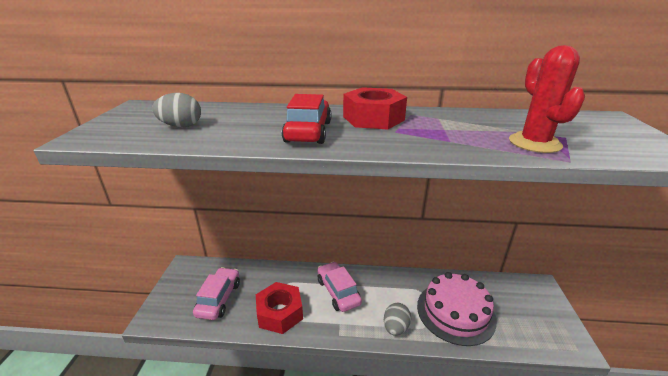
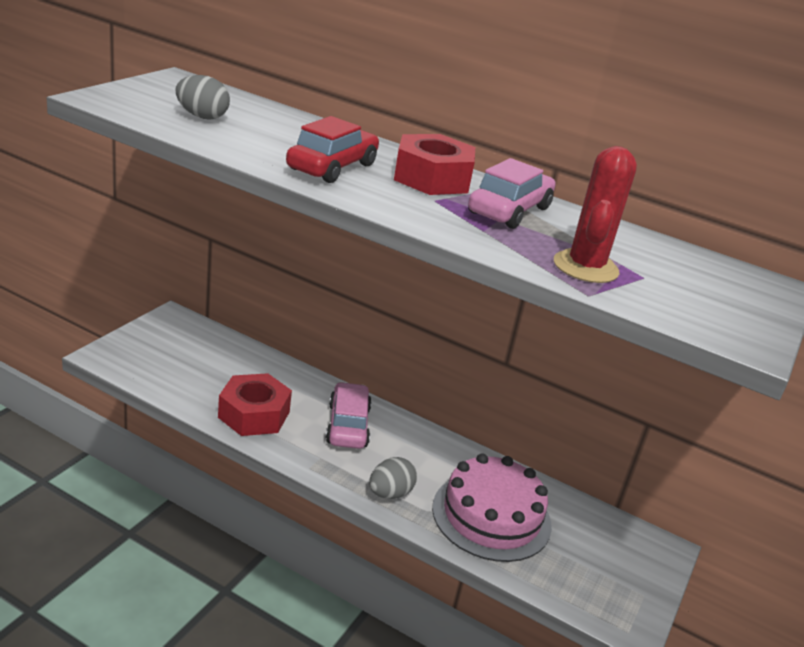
camera: 20 degrees right, 0 degrees up
(219, 299) = (191, 369): pink car -> pink car (509, 210)

